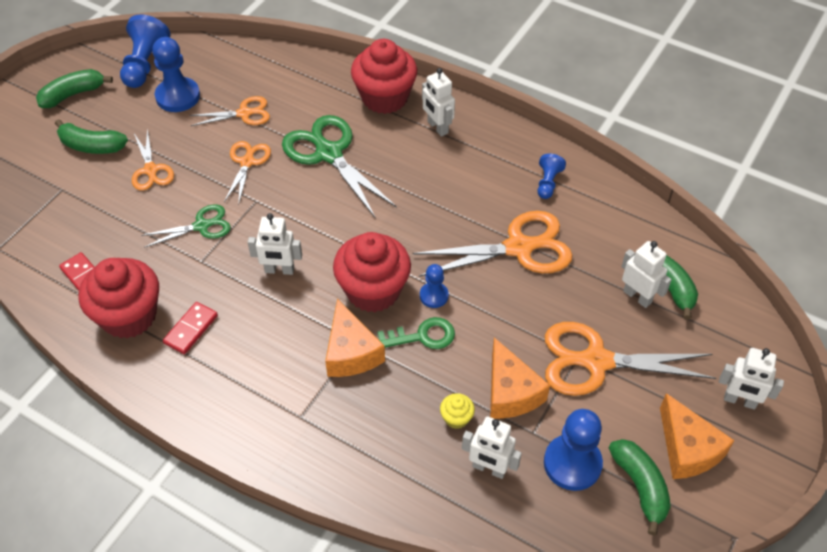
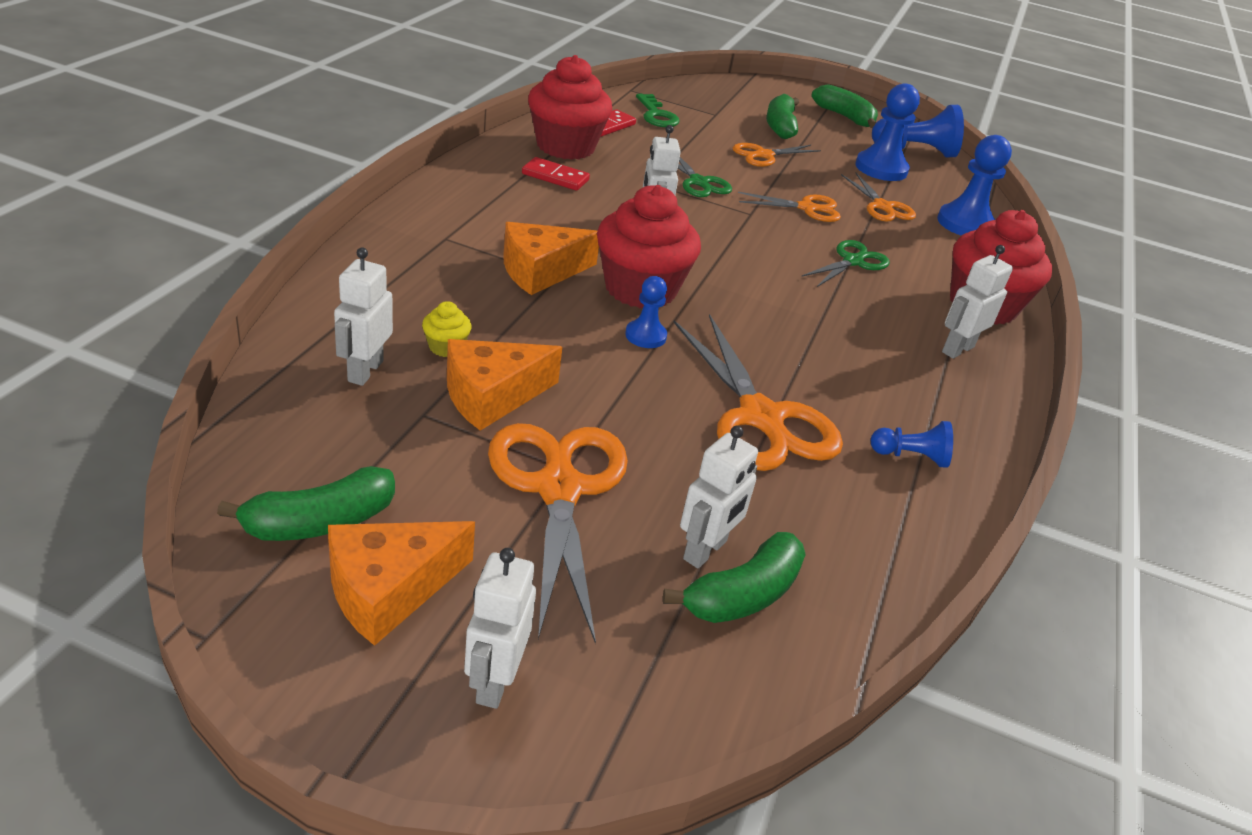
camera: 75 degrees right, 15 degrees down
(329, 154) = (853, 261): green scissors -> green scissors, size x0.57
(423, 336) = (576, 325): green key -> green key (657, 115)
(572, 463) = (368, 450): blue pawn -> blue pawn (965, 224)

